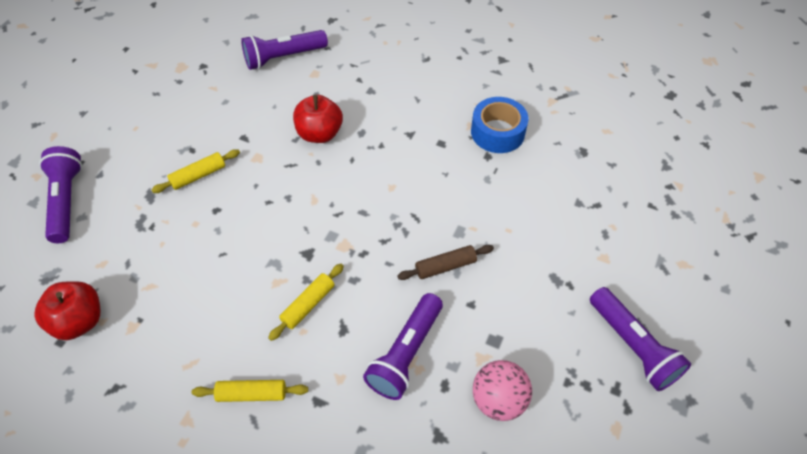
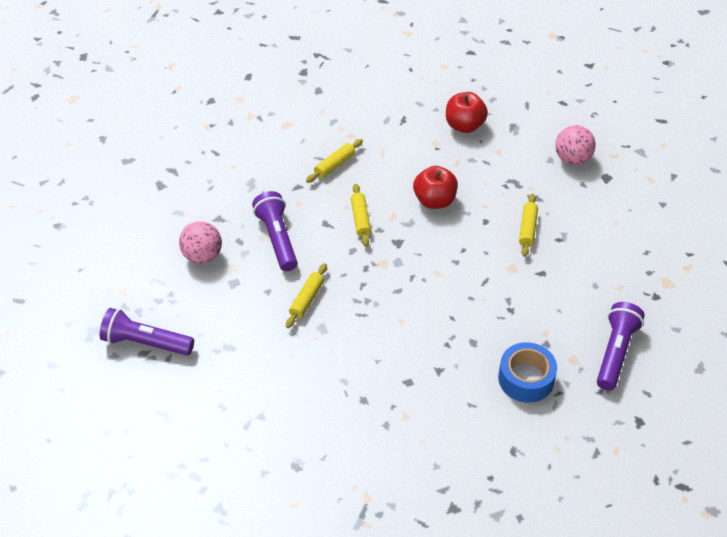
camera: 135 degrees right, 5 degrees down
(66, 201) = (572, 159): purple flashlight -> pink ball
(319, 134) = (498, 316): red apple -> red apple (434, 200)
(445, 266) = (307, 299): brown rolling pin -> yellow rolling pin
(497, 132) = (377, 427): blue tape -> blue tape (526, 379)

